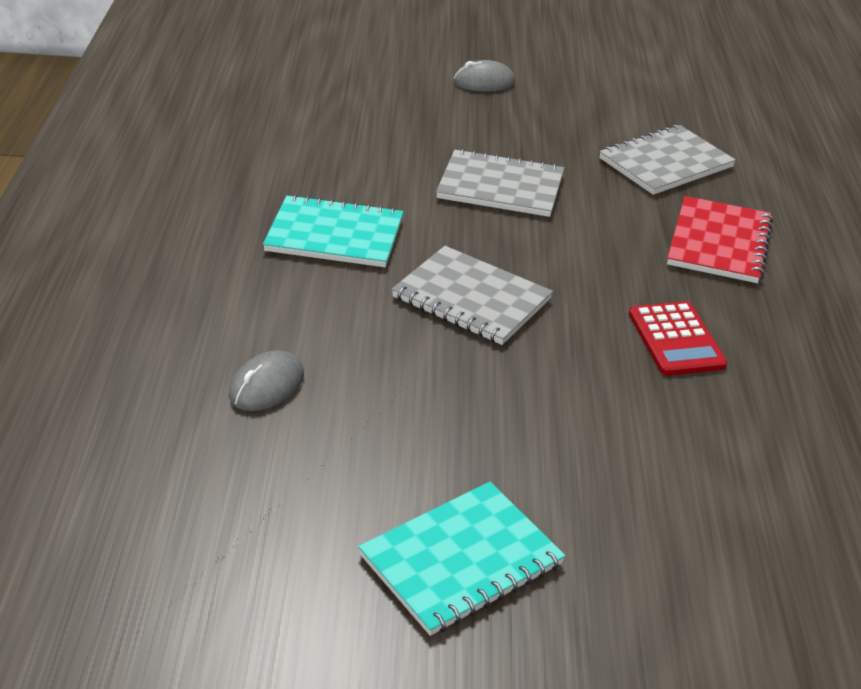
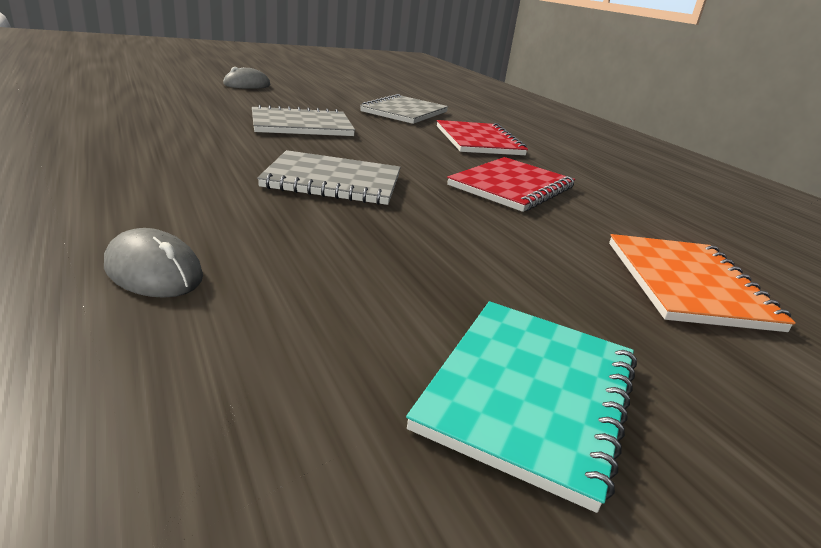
camera: 30 degrees left, 10 degrees down
(266, 385) = (153, 271): grey mouse -> grey mouse turned 60 degrees counterclockwise
(334, 235) = (172, 156): turquoise notebook -> none
(675, 339) = (512, 187): red calculator -> red notebook
(727, 515) = (687, 284): none -> orange notebook

